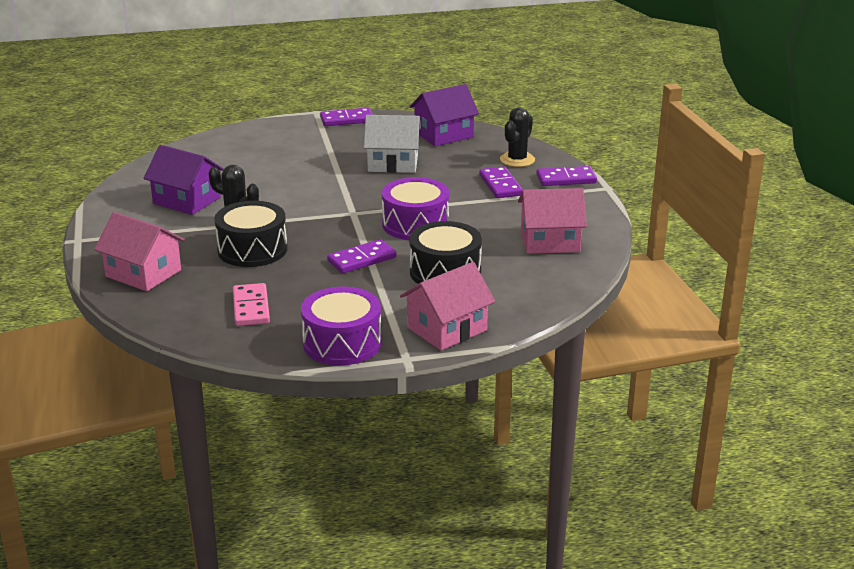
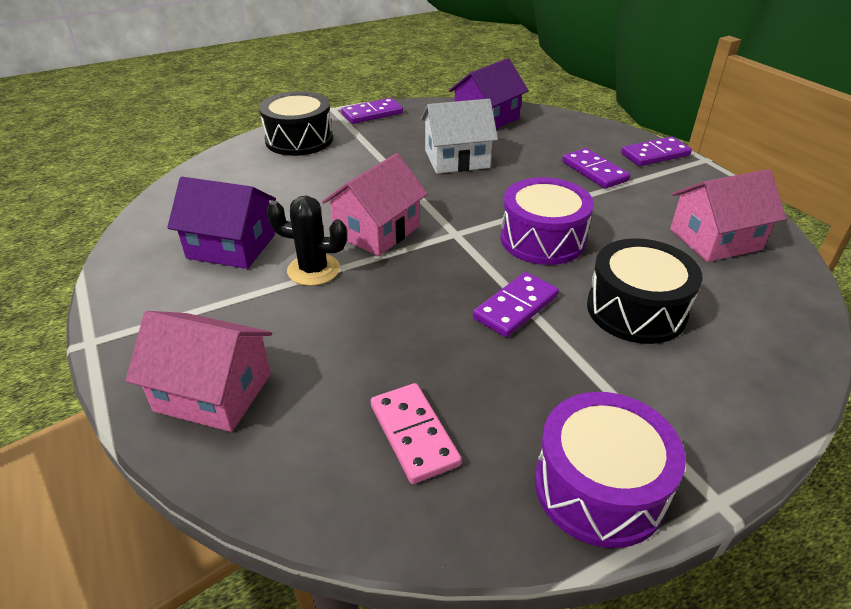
camera: 15 degrees left, 10 degrees up
(252, 250) = (358, 316): black drum -> black drum (299, 140)
(447, 329) = (724, 419): pink house -> pink house (377, 231)
(517, 160) = (585, 138): black cactus -> none

